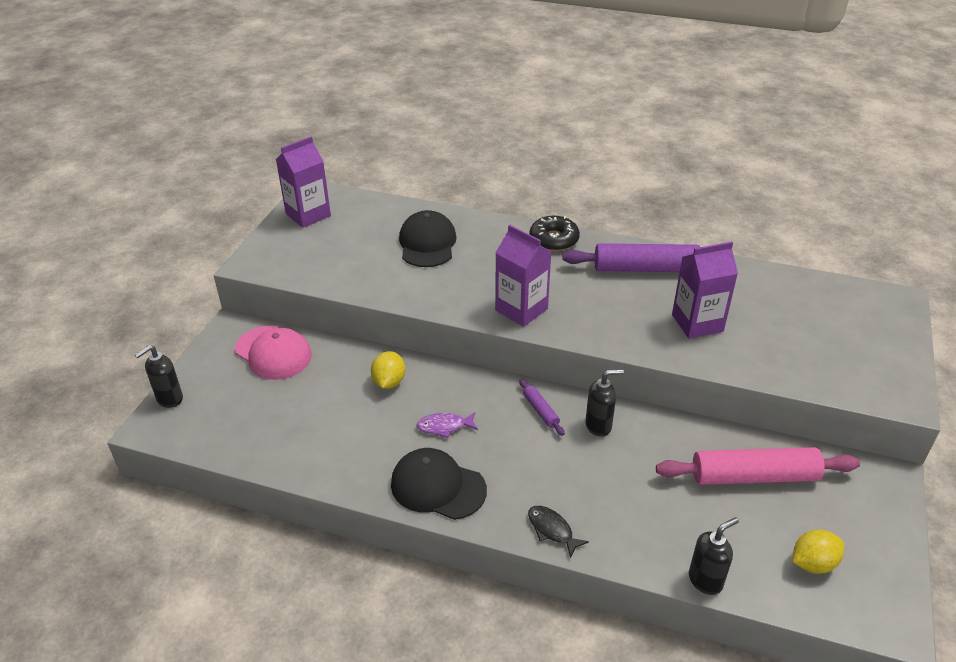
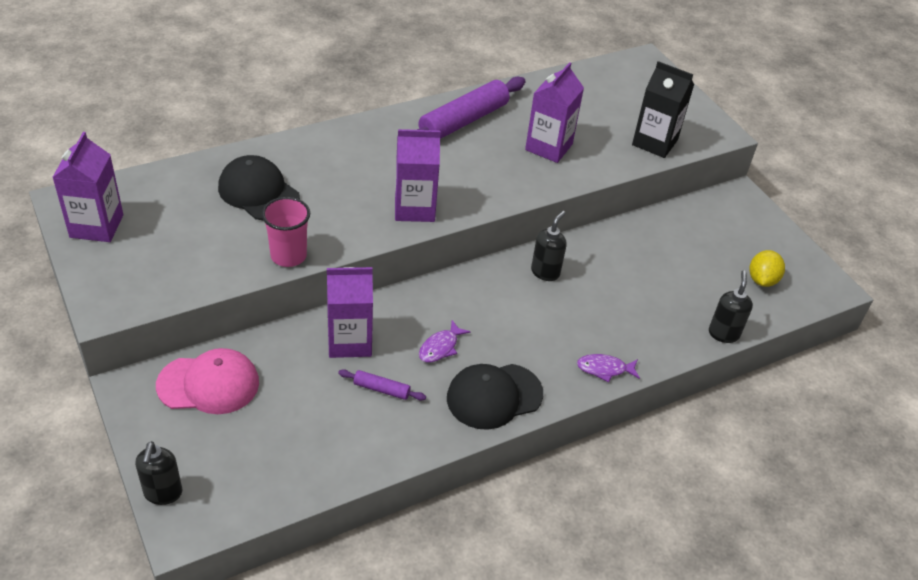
camera: 50 degrees left, 5 degrees up
(389, 382) = (349, 341): yellow lemon -> purple carton
(392, 293) = (288, 256): none -> pink cup
(540, 411) = (494, 287): purple rolling pin -> purple rolling pin (381, 389)
(552, 530) = (604, 369): black fish -> purple fish
(554, 240) = (363, 132): black donut -> none
(754, 476) = (674, 244): pink rolling pin -> none
(812, 371) = (654, 142): none -> black carton

